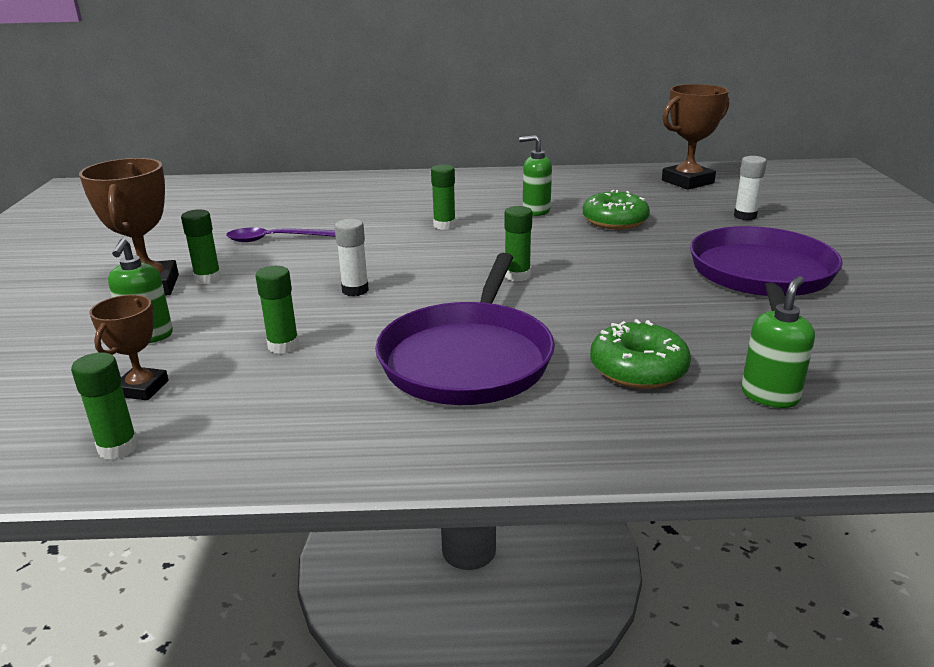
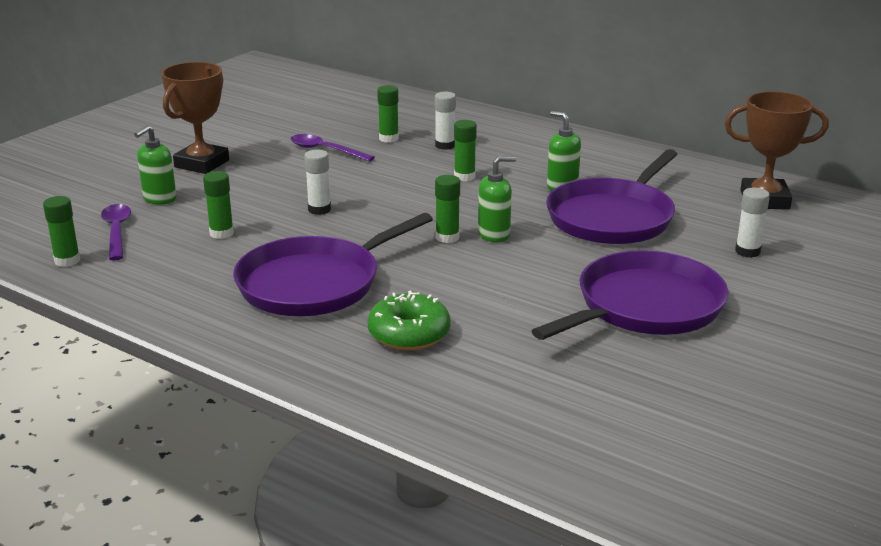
camera: 35 degrees right, 0 degrees up
(142, 388) = (117, 231): brown trophy -> purple spoon
(208, 278) = (242, 169): green glue stick -> green glue stick (388, 138)
(384, 207) = (445, 145): none -> white glue stick
(615, 221) = (613, 217): green donut -> purple pan
(770, 395) = (464, 386): green soap dispenser -> green soap dispenser (494, 235)

